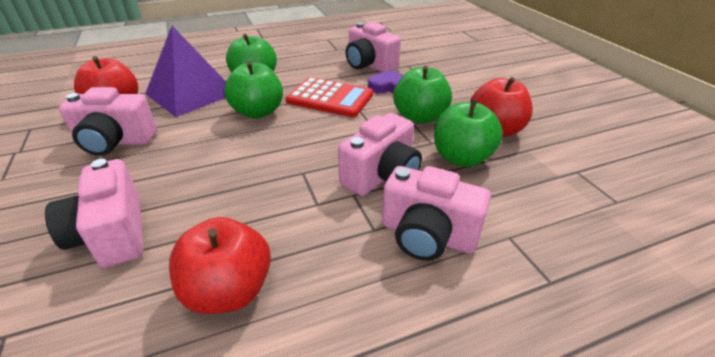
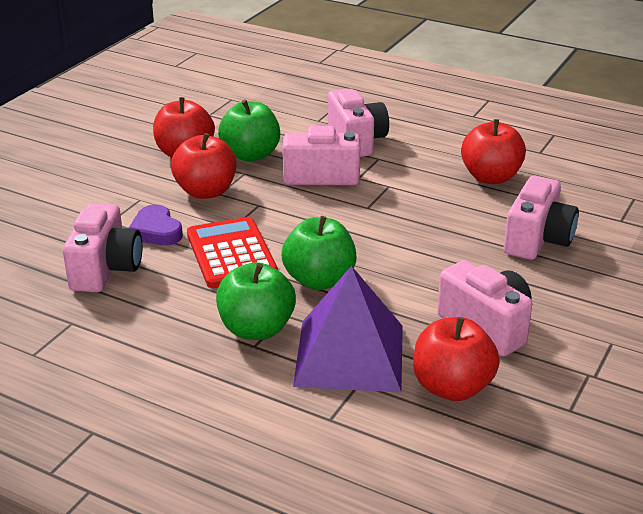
camera: 130 degrees left, 5 degrees down
(420, 117) = (206, 191): green apple -> red apple

